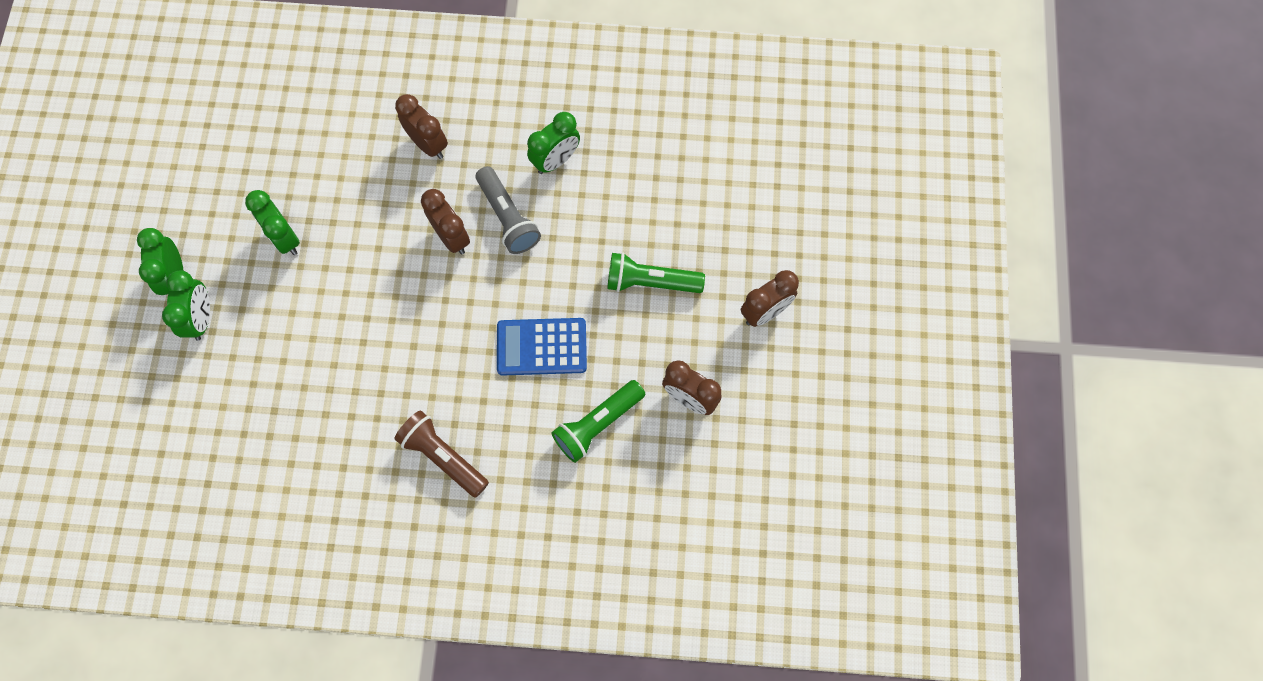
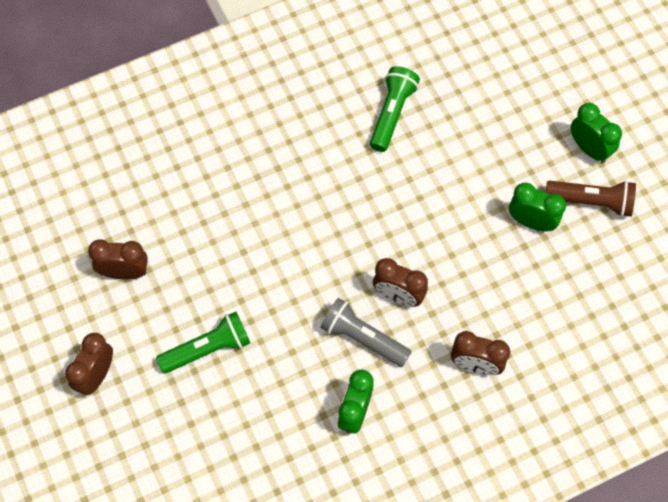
camera: 150 degrees right, 5 degrees down
(201, 319) = (544, 131): green clock -> none
(443, 457) = (291, 133): brown flashlight -> brown flashlight (591, 201)
(541, 347) = (267, 249): blue calculator -> none
(597, 424) = (187, 215): green flashlight -> green flashlight (392, 114)

